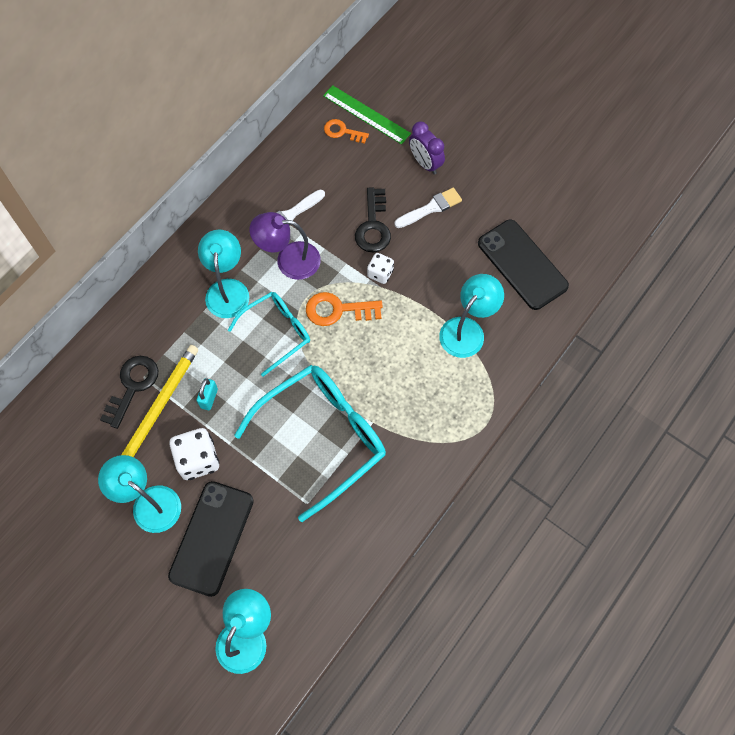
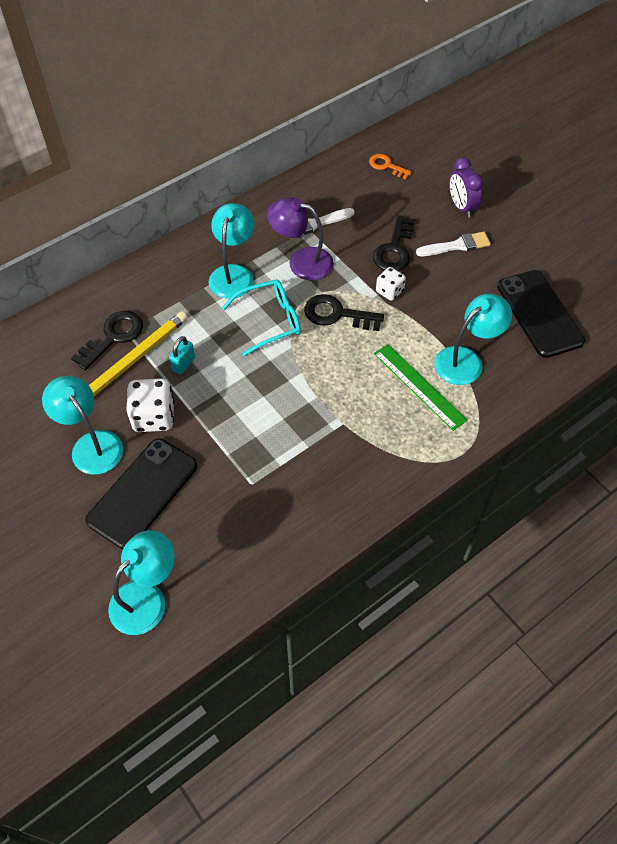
camera: 15 degrees right, 10 degrees down
(322, 437) = (286, 425): turquoise glasses -> none
(337, 310) = (337, 314): orange key -> black key
(366, 114) = (414, 156): green ruler -> green ruler (419, 386)

